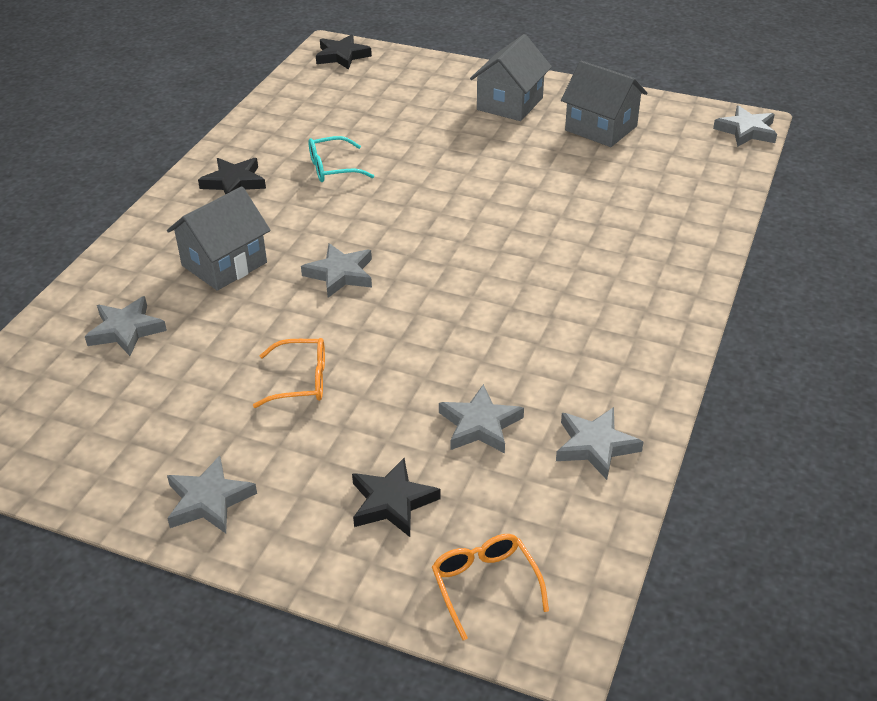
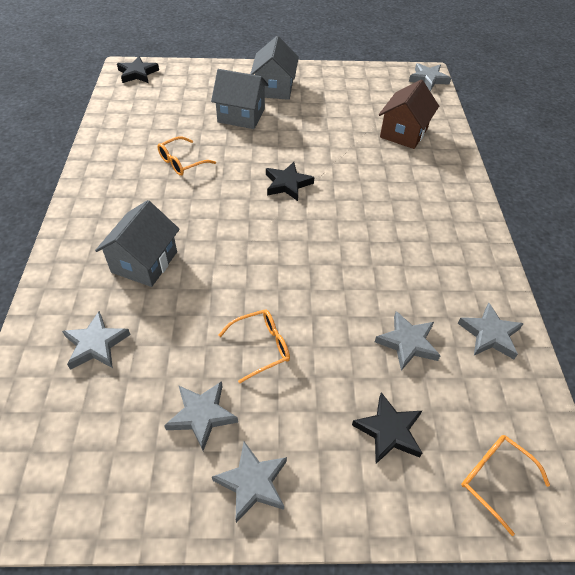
camera: 25 degrees left, 10 degrees up
(234, 182) = (113, 190): black star -> black star (287, 184)
(333, 168) = (182, 162): turquoise glasses -> orange glasses
(340, 274) = (237, 247): grey star -> grey star (201, 415)
(601, 128) = (342, 94): grey house -> grey house (241, 115)
(655, 192) = (403, 133): none -> brown house

